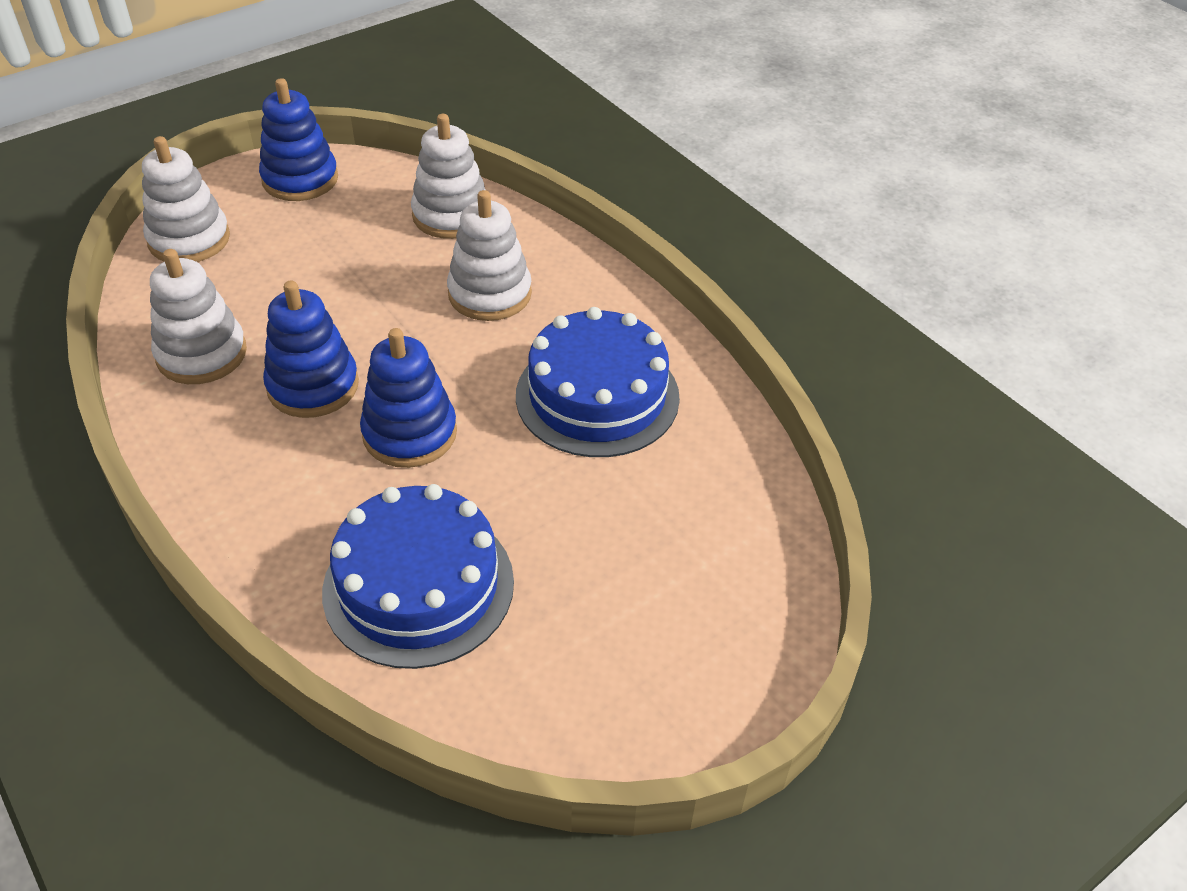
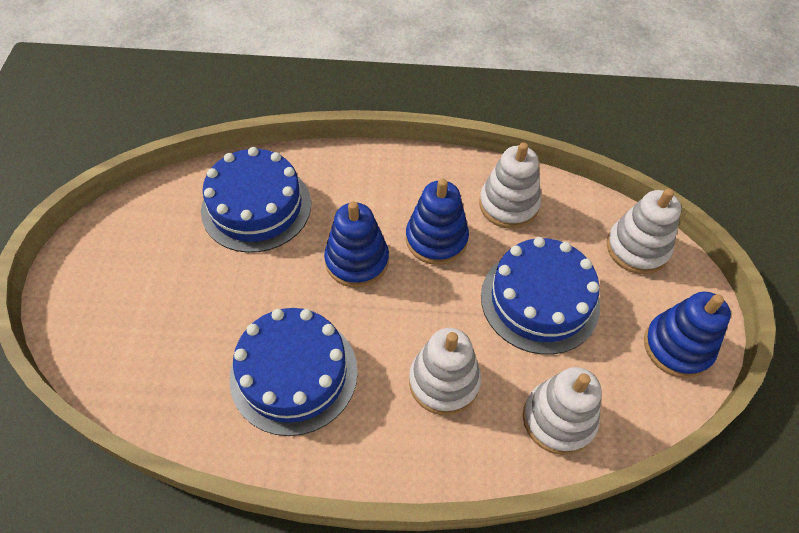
camera: 130 degrees right, 10 degrees up
(327, 275) = (540, 300): none -> blue cake

